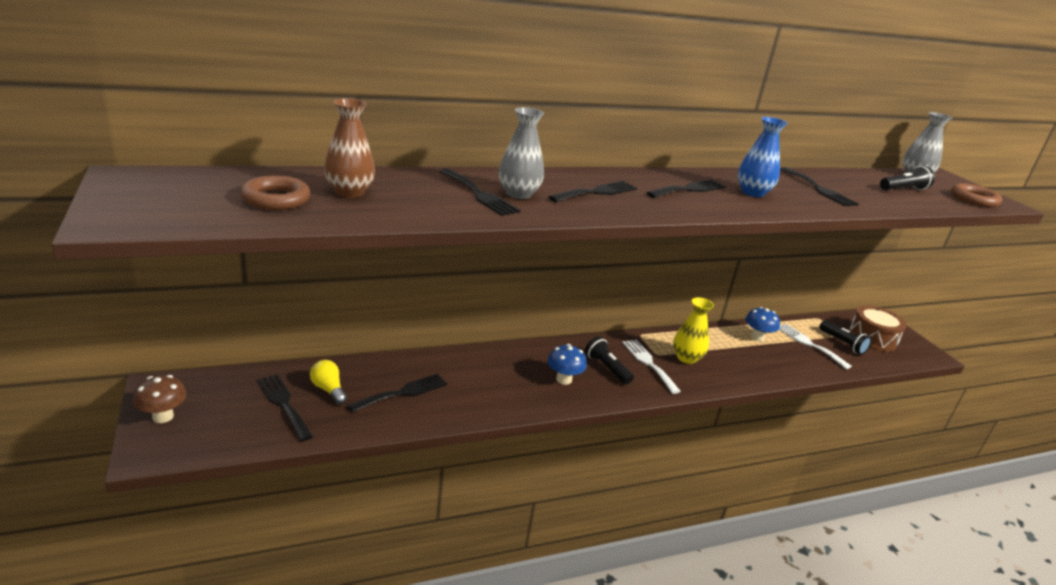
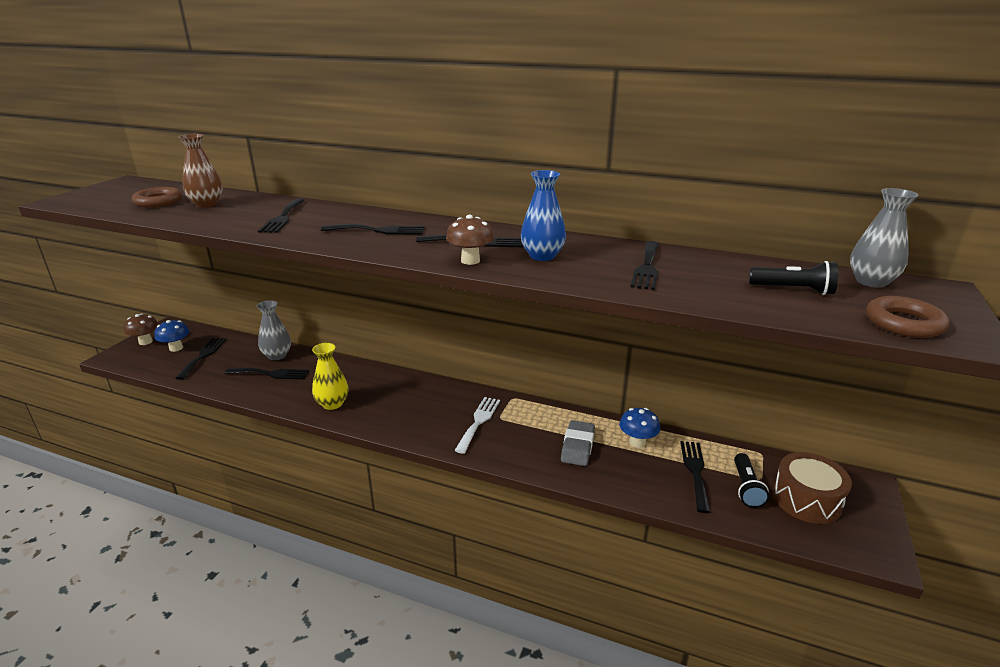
camera: 45 degrees right, 0 degrees up
(328, 389) = (236, 356): yellow light bulb -> none
(518, 194) = (311, 222): grey vase -> grey vase (277, 355)
(564, 379) = (387, 406): blue mushroom -> blue mushroom (176, 348)
(606, 368) = (435, 411): black flashlight -> none
(686, 358) = (523, 431): yellow vase -> yellow vase (332, 404)
(725, 207) = (470, 261): none -> brown mushroom
(732, 355) = (577, 446): none -> grey eraser
(809, 344) = (695, 471): white fork -> black fork

